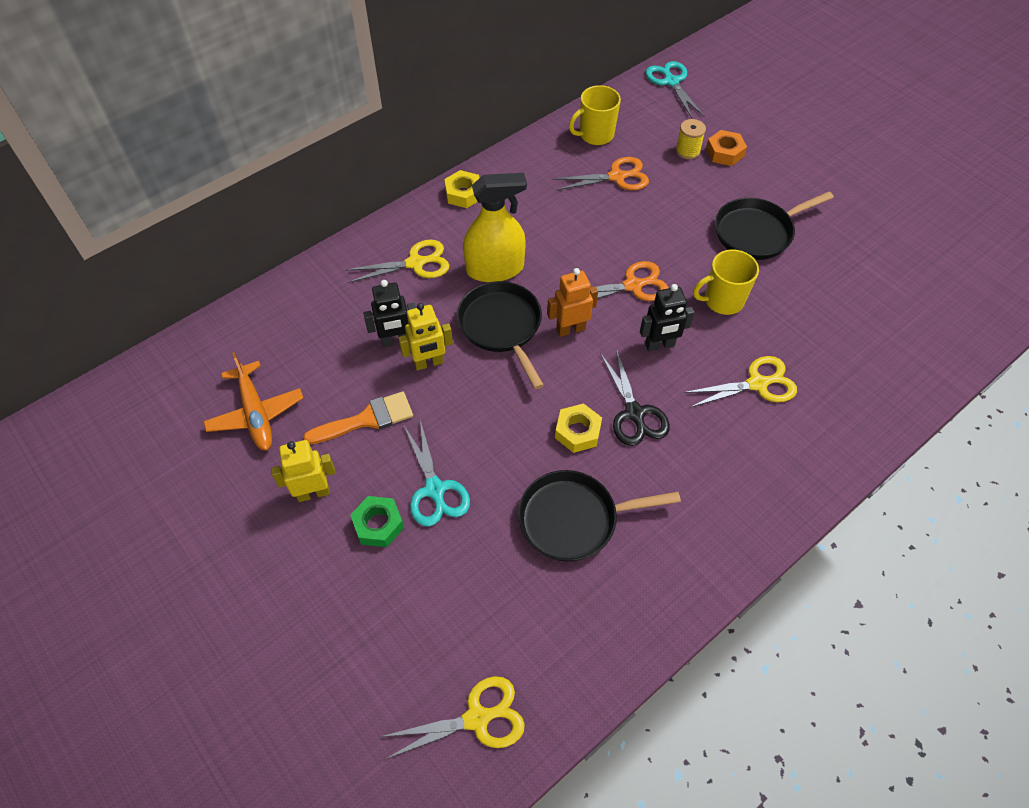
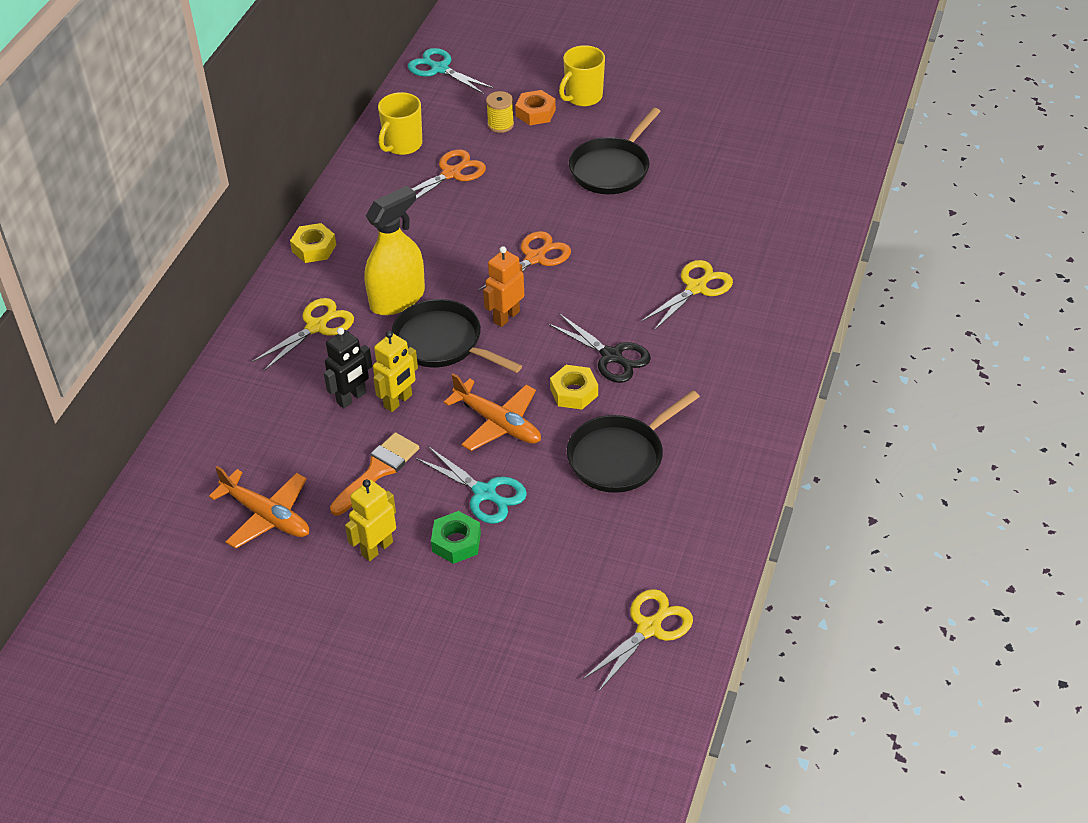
camera: 30 degrees left, 10 degrees down
(493, 427) = (497, 423): none -> orange plane
(660, 345) = (594, 295): black robot -> none
(722, 300) = (622, 236): yellow mug -> yellow mug (583, 97)

